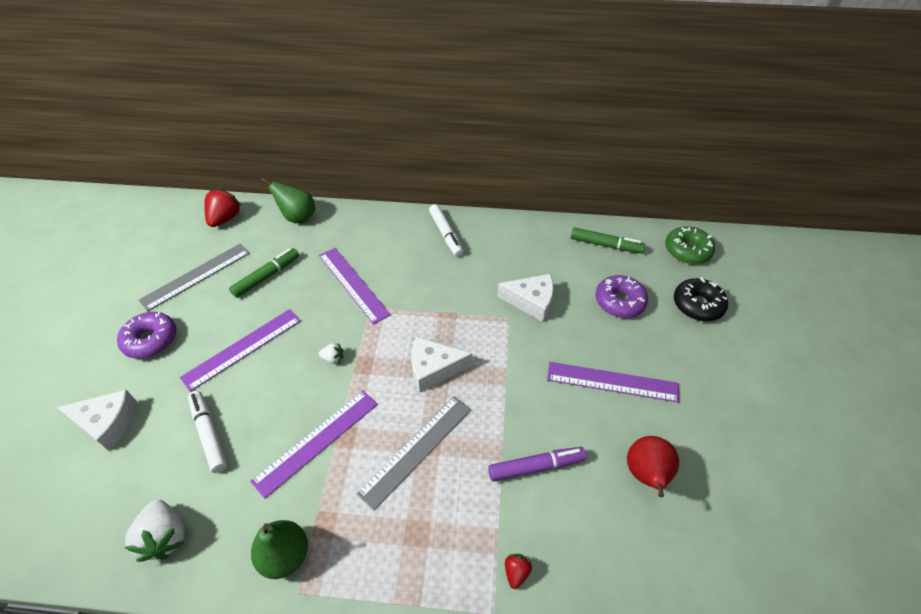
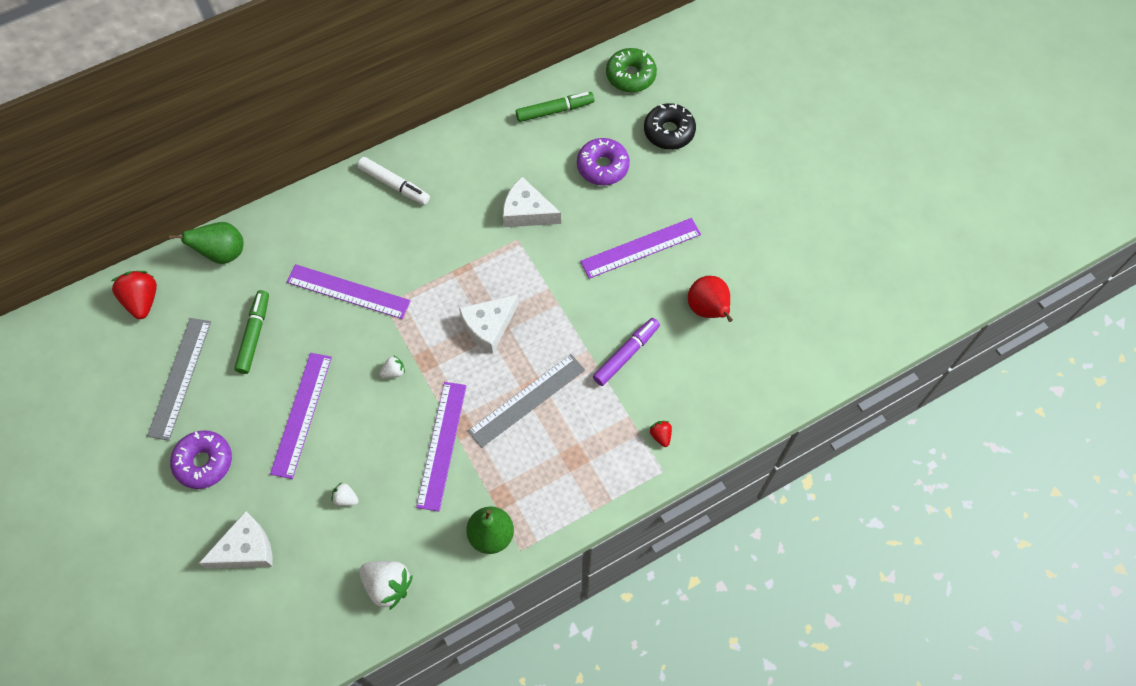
camera: 35 degrees left, 15 degrees up
(209, 434) = (346, 498): white marker -> white strawberry
(416, 449) = (526, 400): grey ruler -> grey ruler turned 45 degrees clockwise
(531, 302) = (527, 212): white cheese -> white cheese turned 135 degrees counterclockwise

